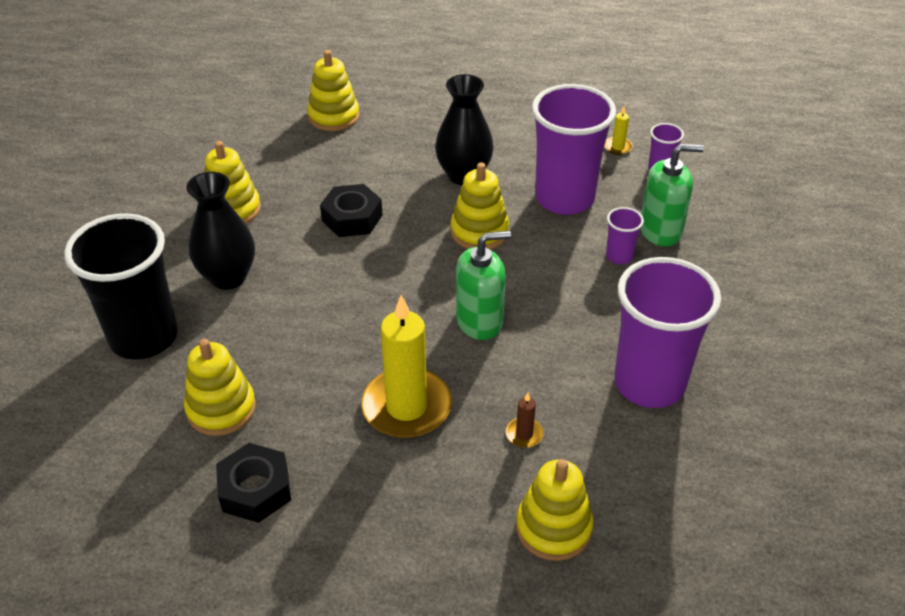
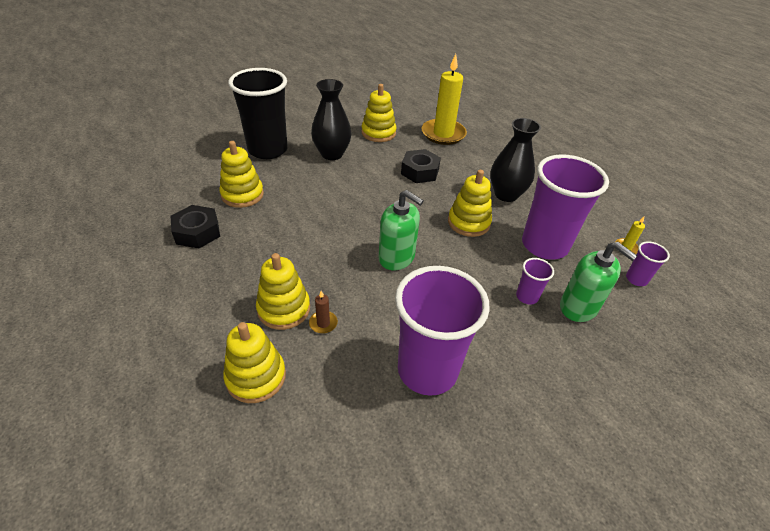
camera: 50 degrees right, 0 degrees up
(333, 116) = (485, 130): yellow stacking toy -> yellow stacking toy (284, 309)
(406, 407) = (300, 260): yellow candle -> yellow candle (443, 134)

